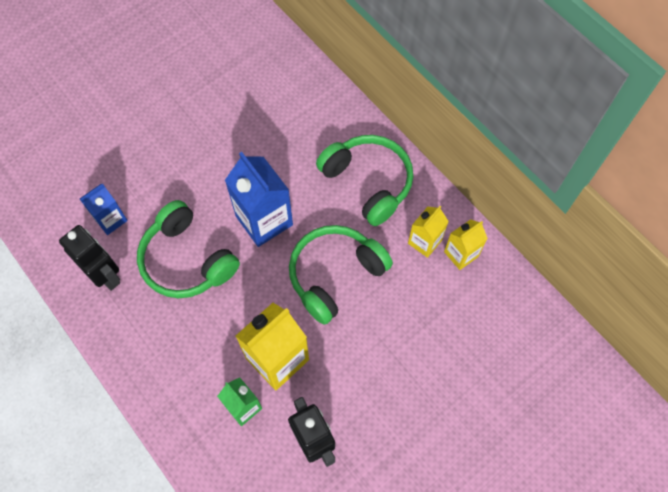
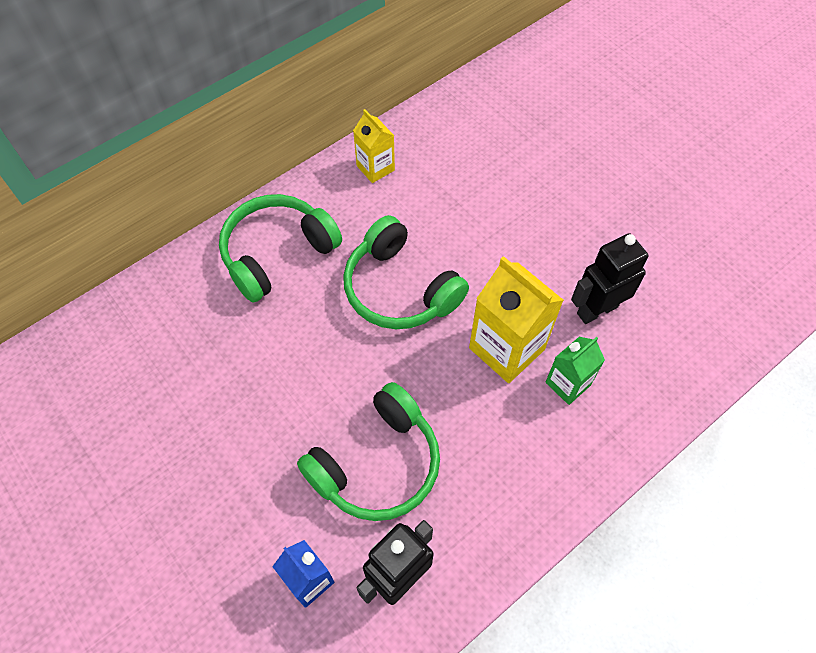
camera: 90 degrees left, 5 degrees down
(264, 220) = (322, 369): blue carton -> none
(424, 242) = (359, 200): yellow carton -> none

